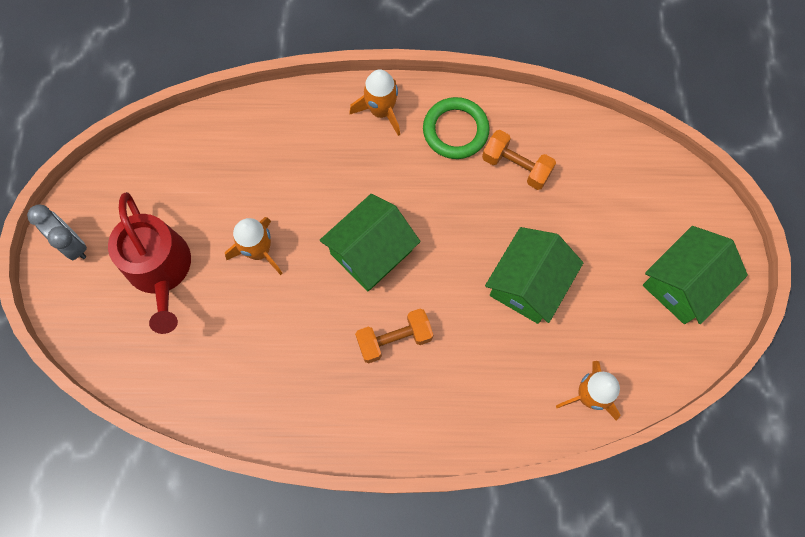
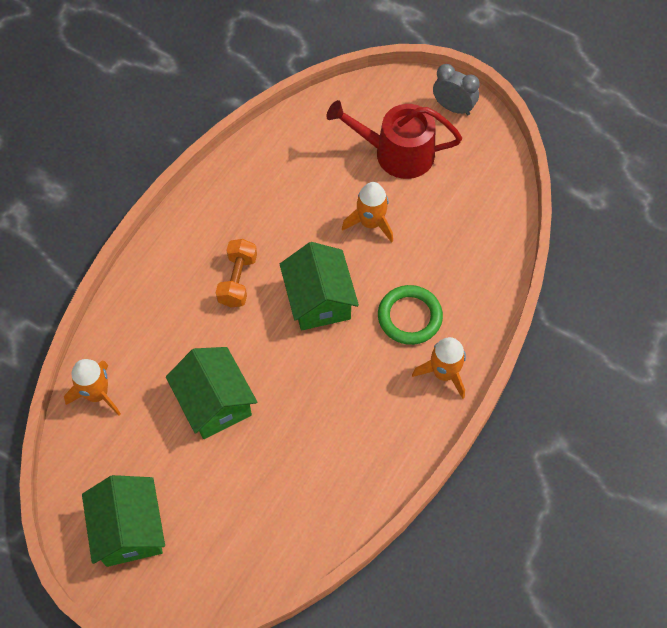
camera: 120 degrees right, 10 degrees down
(72, 244) = (453, 107): grey clock -> grey clock turned 135 degrees counterclockwise
(455, 130) = (389, 424): green ring -> green ring (409, 317)
(516, 166) = (324, 455): orange dumbbell -> none

